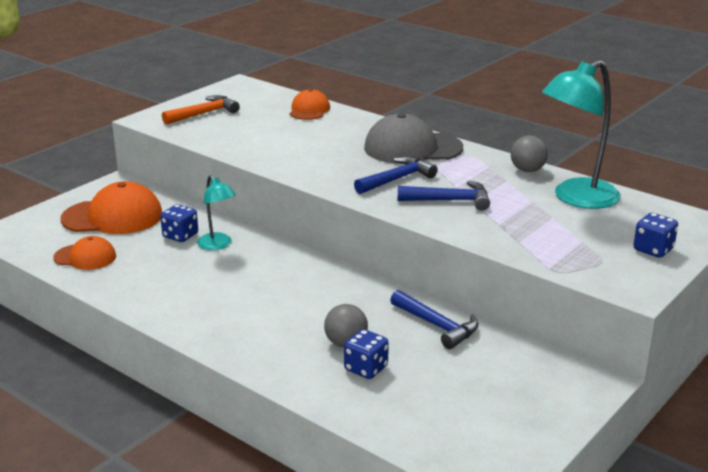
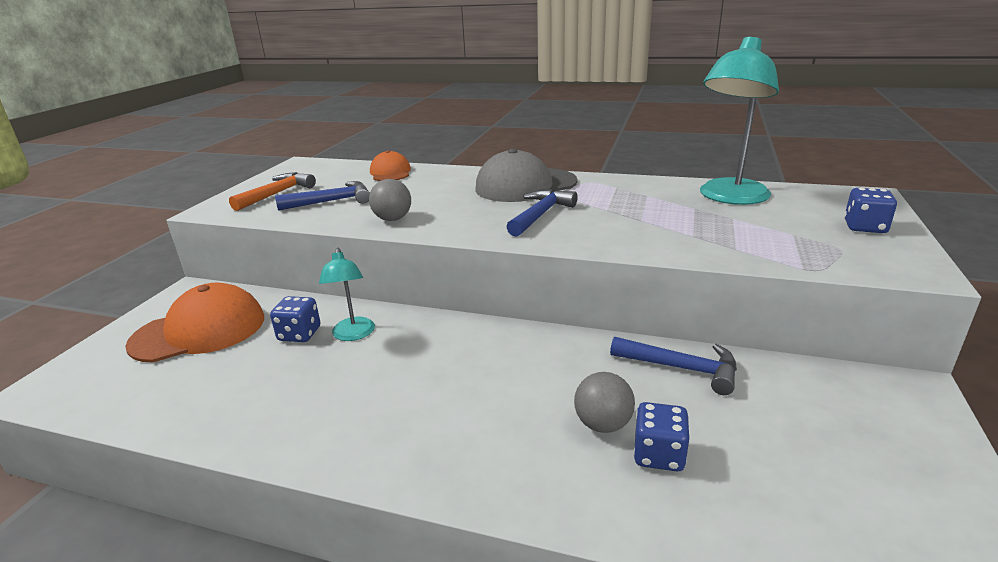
camera: 20 degrees left, 0 degrees up
(85, 257) = (178, 394): orange cap -> none
(218, 245) = (353, 335): turquoise lamp -> turquoise lamp turned 45 degrees clockwise
(450, 200) = (617, 223): blue hammer -> blue hammer (332, 201)
(527, 170) = (654, 184): grey ball -> grey ball (393, 219)

